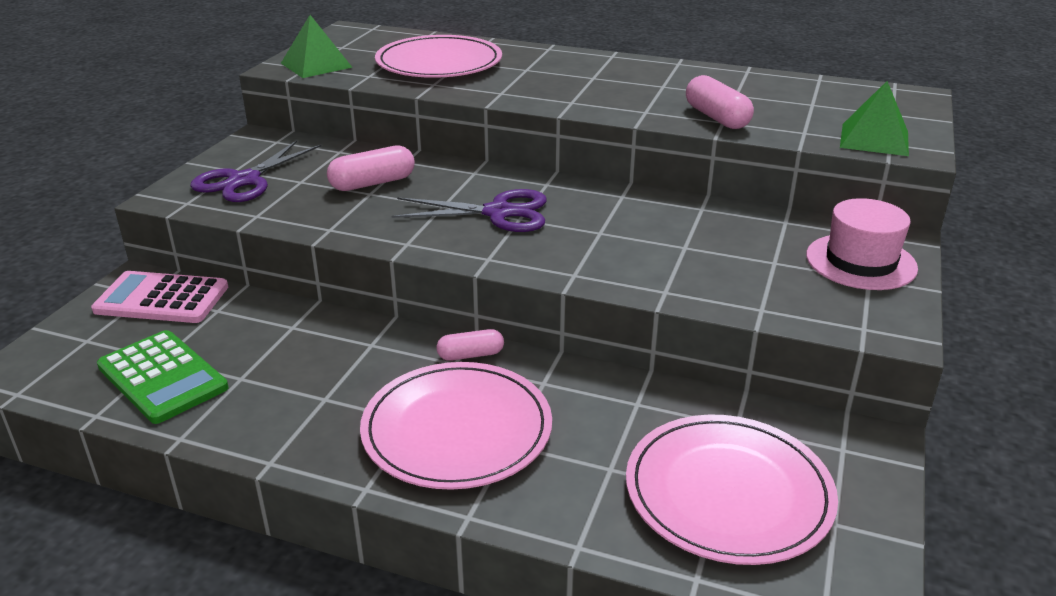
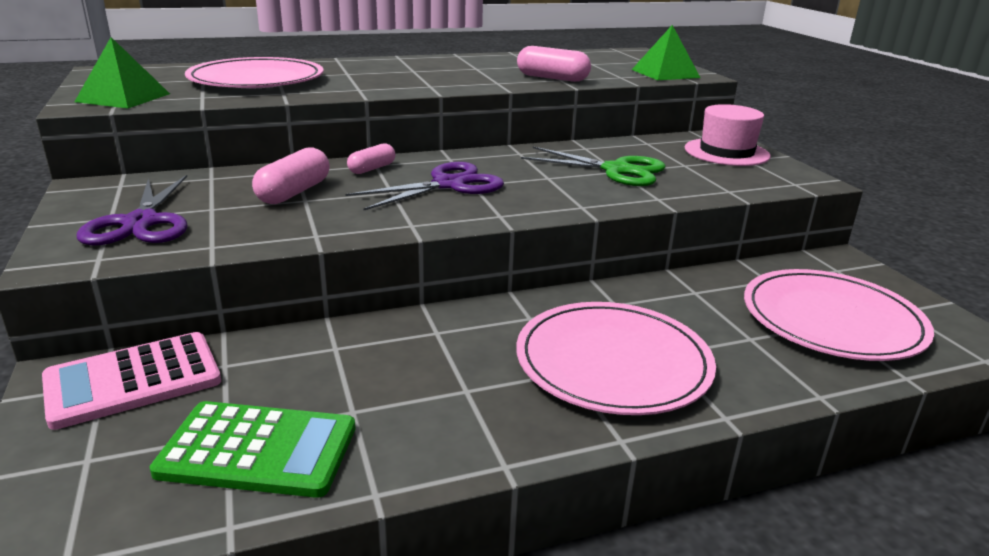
camera: 40 degrees left, 5 degrees down
(470, 355) = (532, 307): pink capsule -> pink capsule (372, 169)
(683, 245) = (616, 170): none -> green scissors

